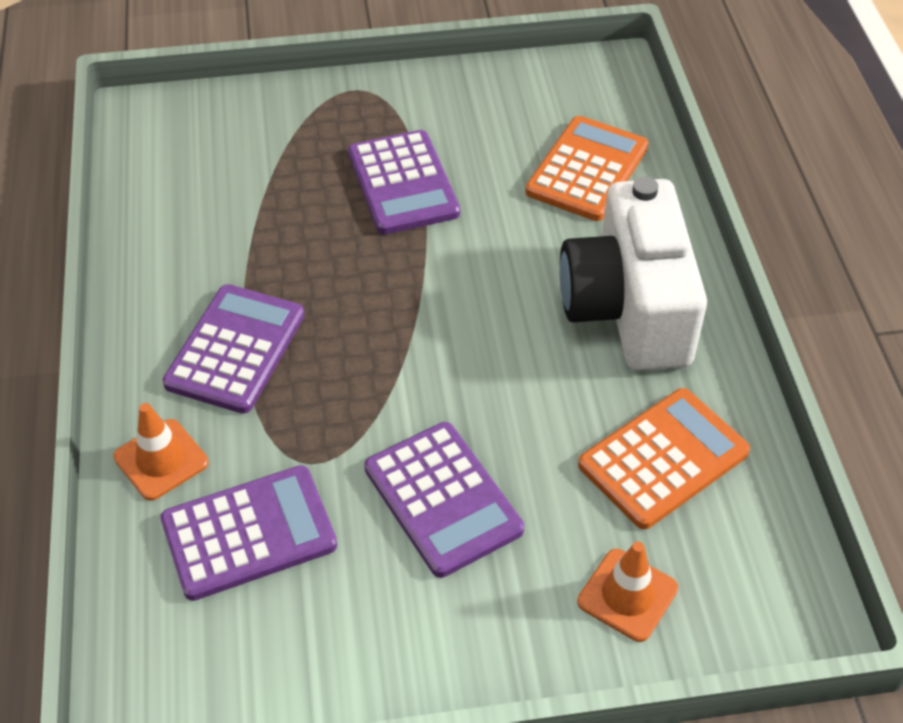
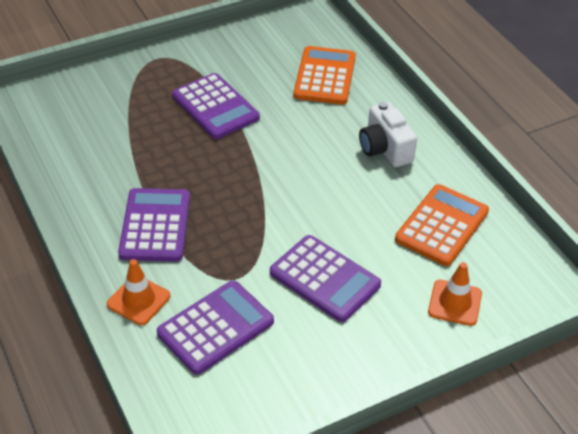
camera: 20 degrees left, 5 degrees down
(628, 309) = (385, 149): white camera -> white camera, size x0.57

